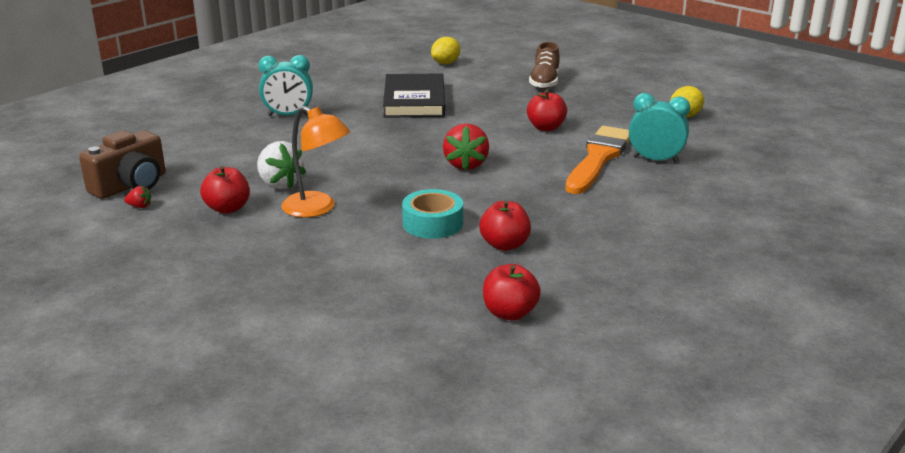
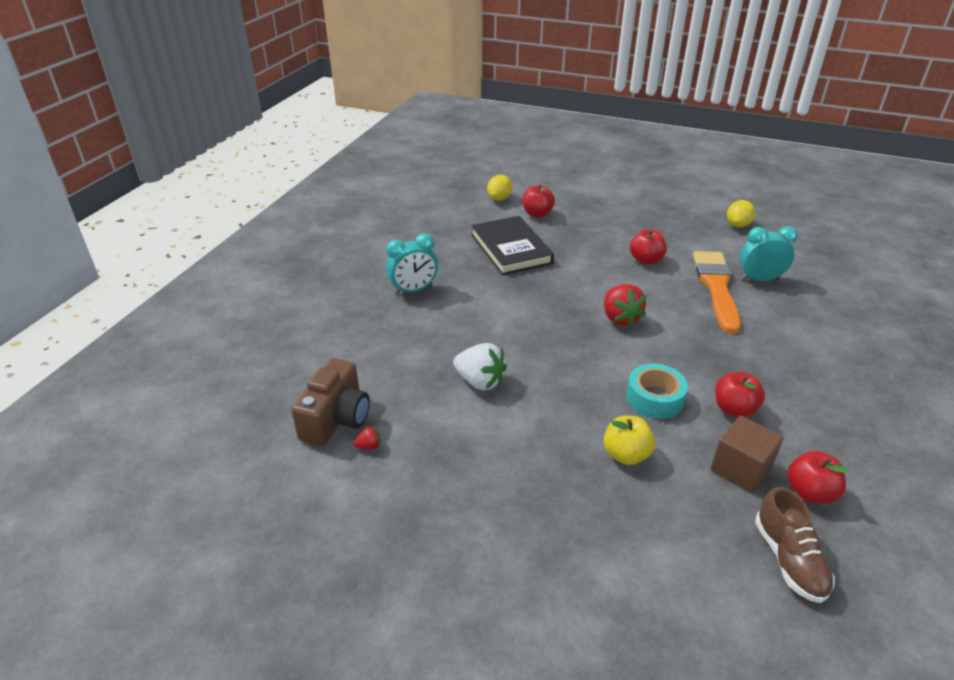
camera: 20 degrees left, 10 degrees up
(228, 208) = (458, 426): red apple -> red apple (537, 214)
(317, 209) = (541, 405): orange lamp -> none
(358, 254) = (626, 455): none -> yellow apple
(459, 284) = (740, 469): none -> brown cube
(544, 82) = (599, 207): brown shoe -> brown shoe (789, 559)

